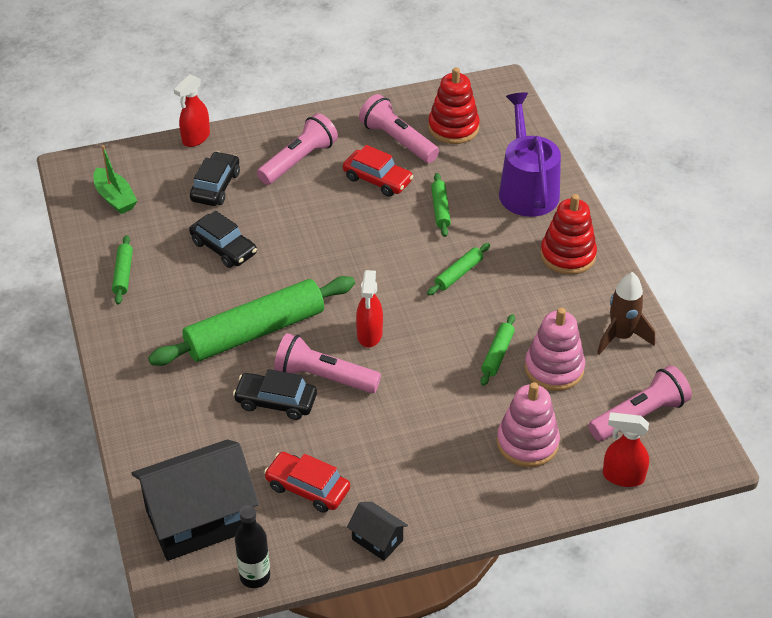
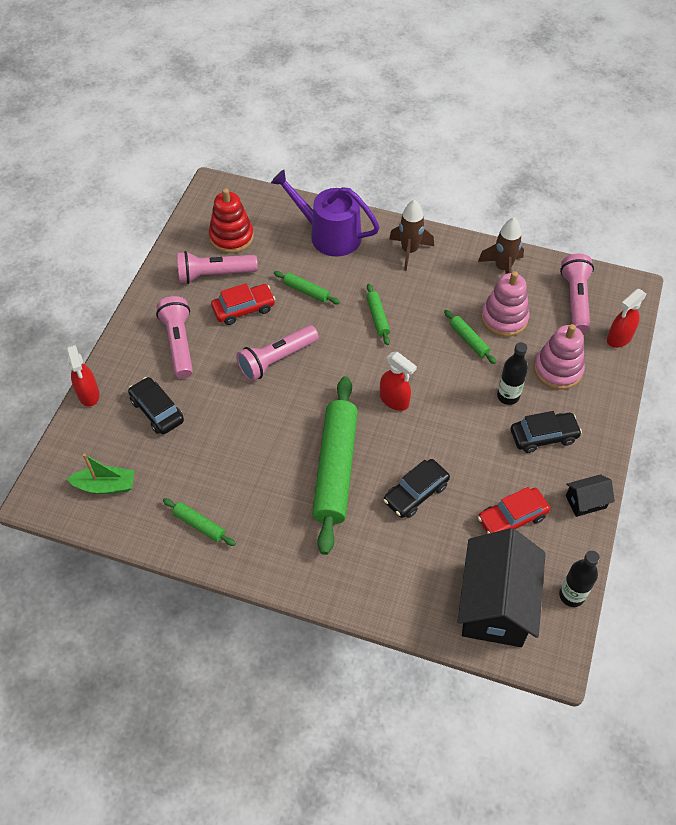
camera: 55 degrees left, 10 degrees up
(224, 248) = (230, 441): black car -> black car (543, 436)
(324, 377) = (414, 450): pink flashlight -> pink flashlight (277, 360)
(454, 418) = (508, 396): none -> black bottle
(568, 255) = (409, 251): red stacking toy -> brown rocket

